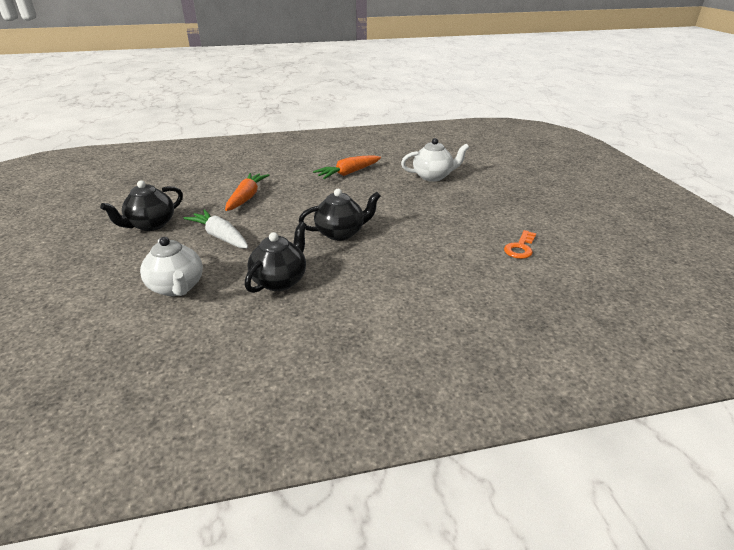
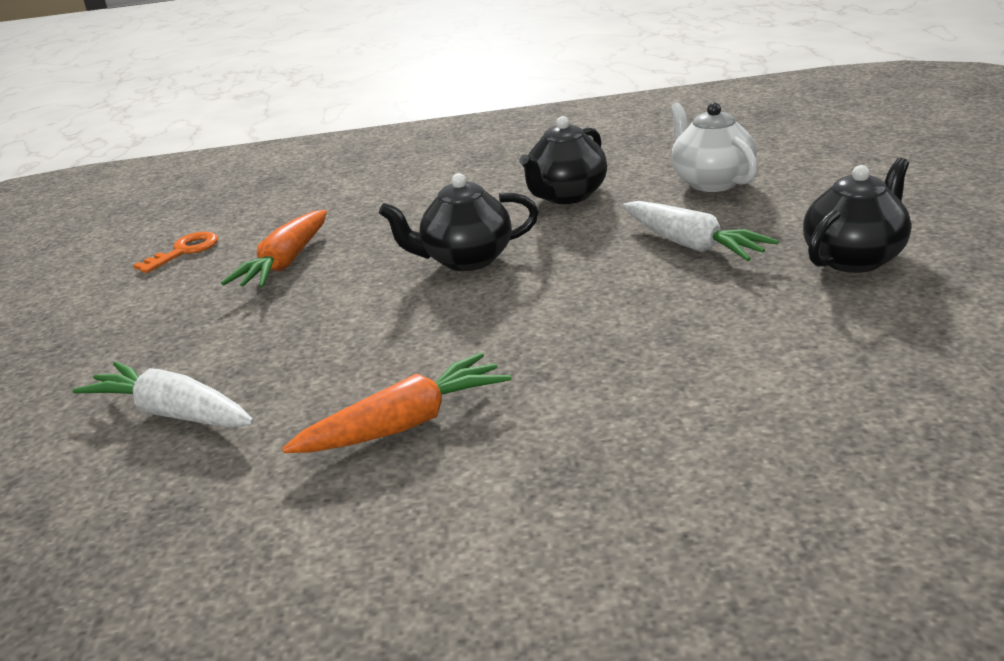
camera: 170 degrees left, 5 degrees down
(246, 197) = (682, 329): orange carrot -> orange carrot (286, 263)
(433, 177) = (173, 413): white teapot -> white carrot

